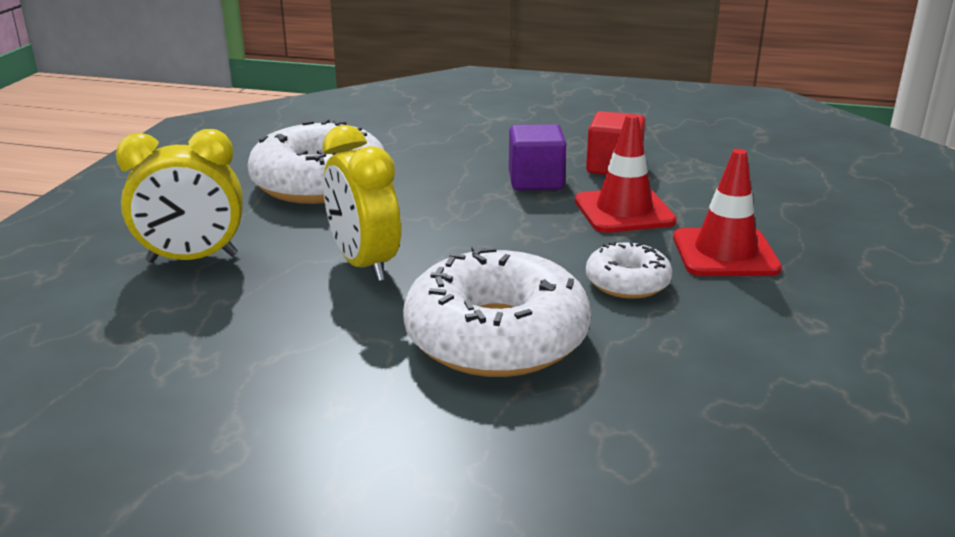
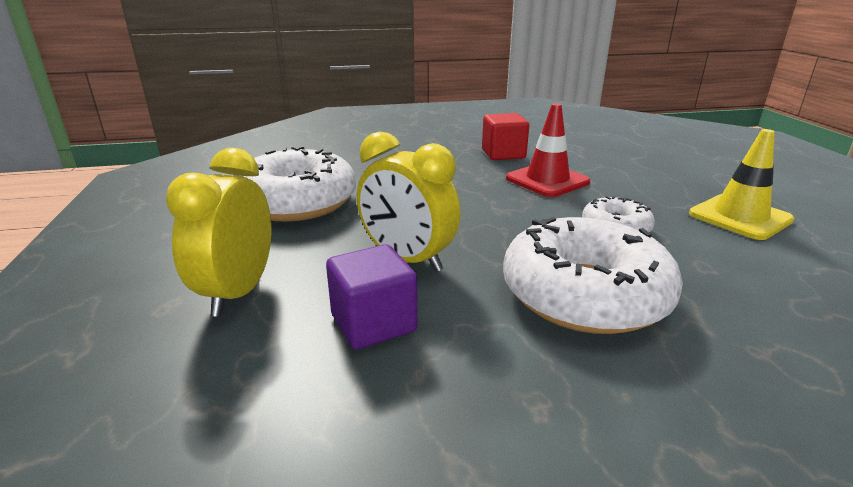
camera: 25 degrees left, 0 degrees up
(192, 259) = (238, 292): yellow clock -> yellow clock turned 135 degrees clockwise
(535, 181) = (463, 171): purple cube -> purple cube (373, 323)
(725, 253) = (645, 195): red traffic cone -> none
(811, 305) = (740, 217): none -> yellow traffic cone

